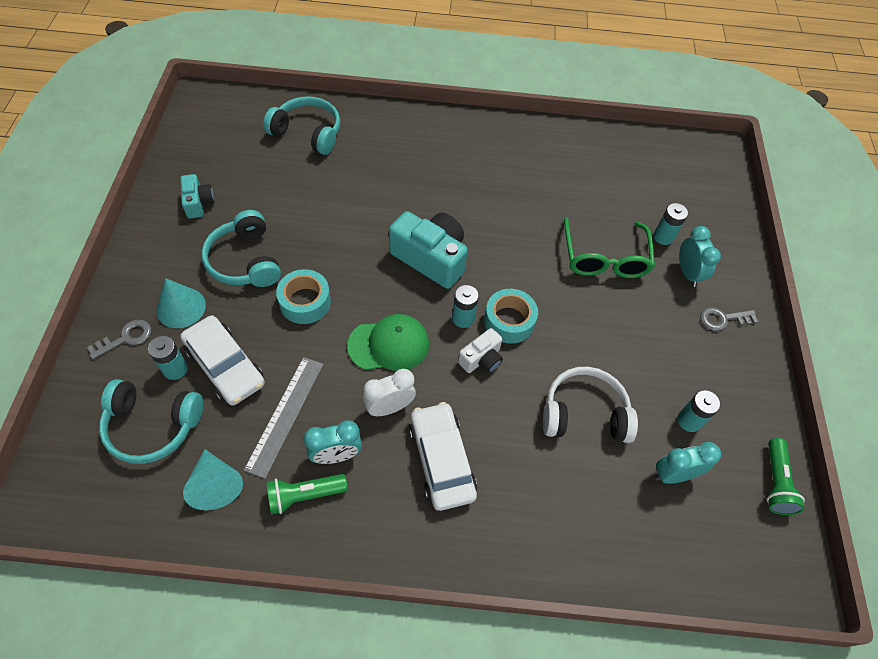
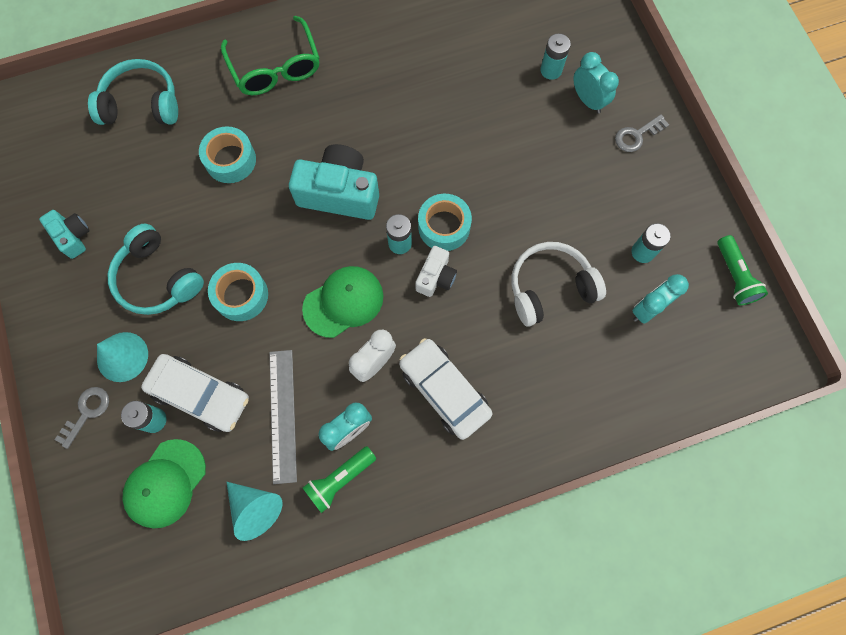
camera: 20 degrees left, 15 degrees up
(153, 426) = (165, 483): turquoise headphones -> green cap
(354, 198) = (230, 160): none -> turquoise tape
(604, 258) = (505, 119): green glasses -> green glasses (275, 68)

